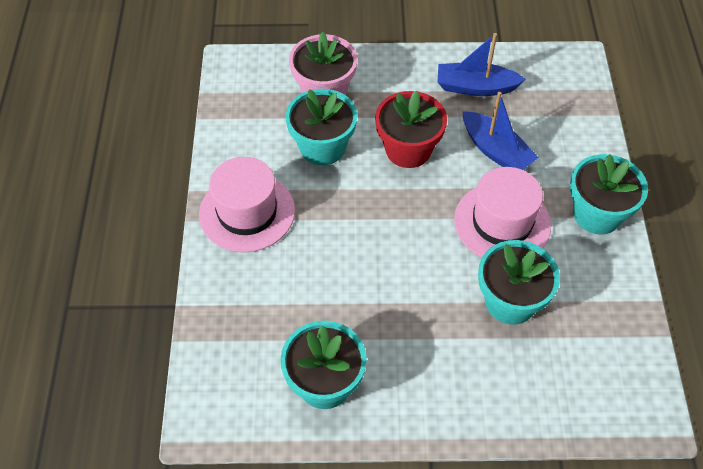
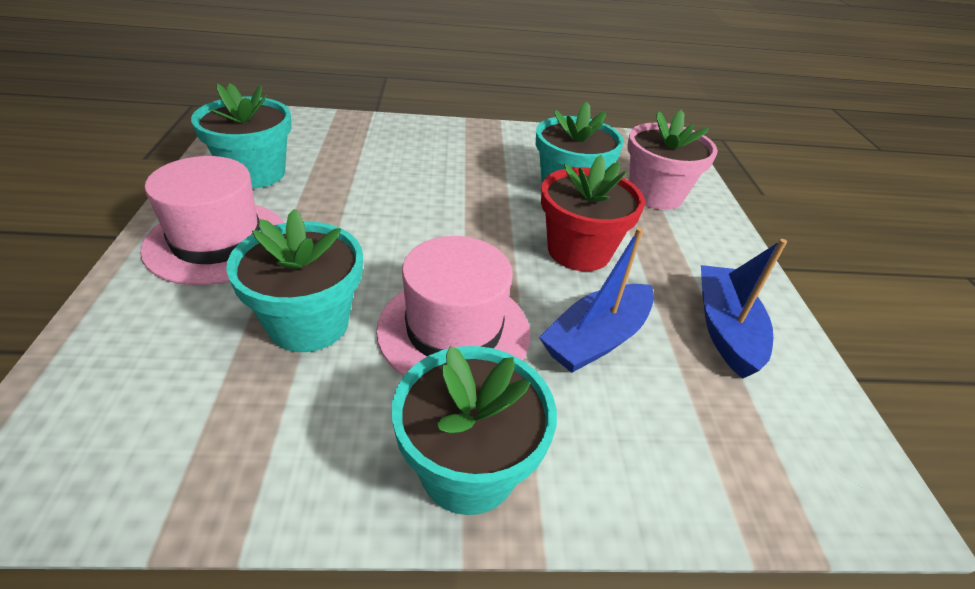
camera: 85 degrees right, 15 degrees down
(247, 212) = (474, 143): pink hat -> pink hat (217, 241)

